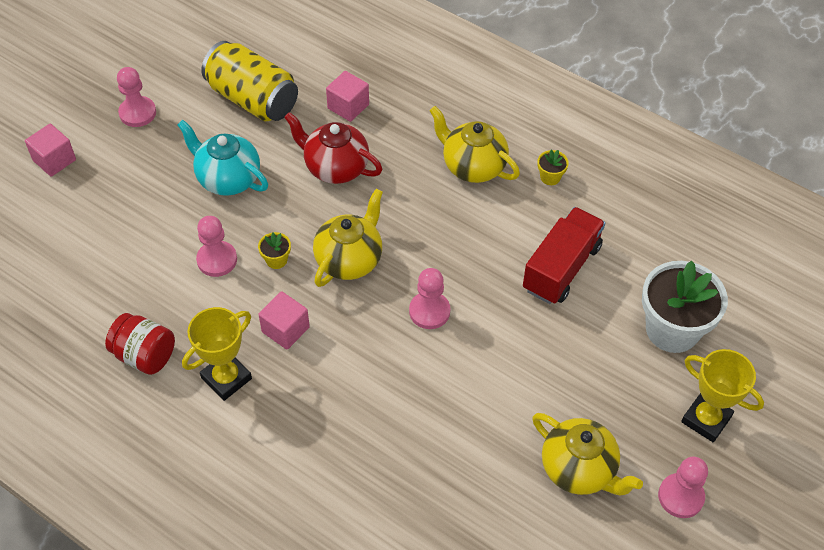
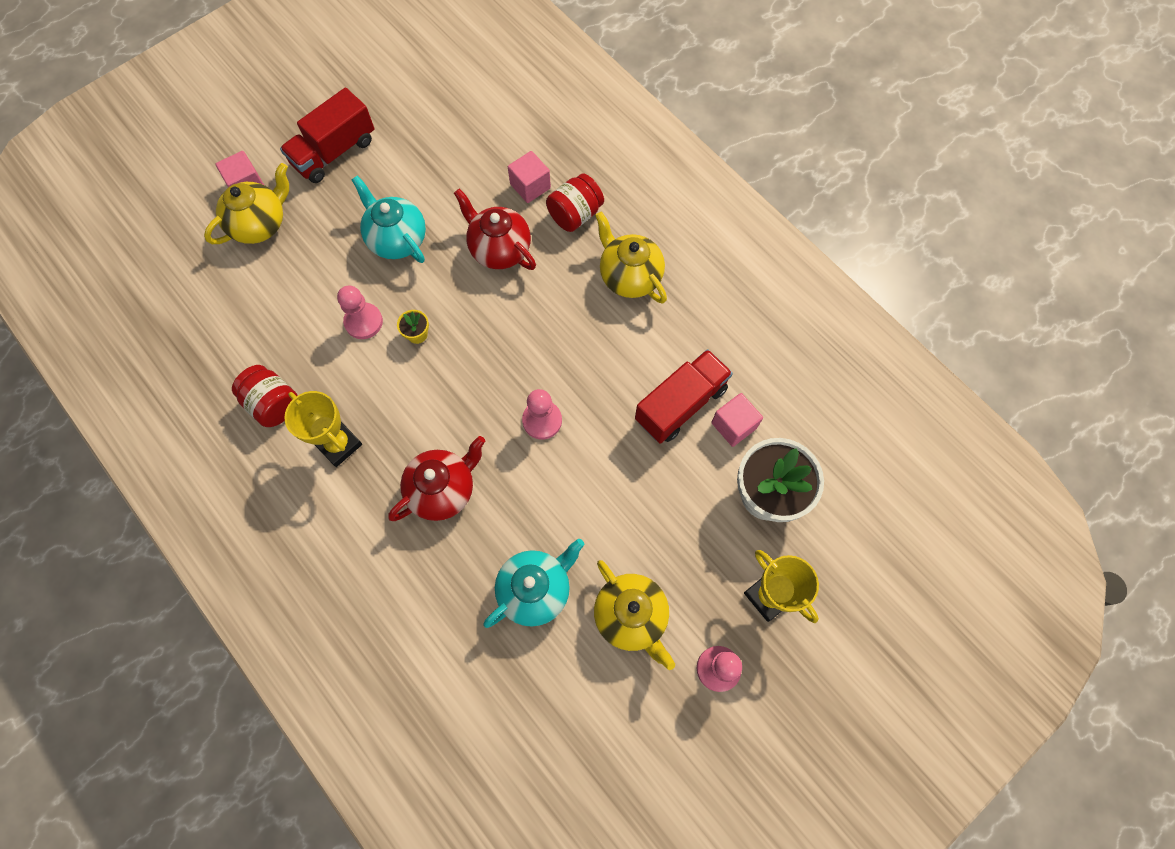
camera: 15 degrees right, 15 degrees up
(137, 113) = (334, 152): pink pawn -> red truck
(226, 378) = (338, 444): yellow trophy -> yellow trophy turned 75 degrees clockwise
(253, 99) = (443, 159): yellow can -> none
(285, 329) = (405, 408): pink cube -> pink cube (733, 425)
(349, 260) = (484, 349): yellow teapot -> yellow teapot (260, 224)
(349, 396) = (443, 490): none -> red teapot
(401, 123) = (575, 214): none -> red jar
(474, 467) = (535, 590): none -> turquoise teapot
(550, 177) = (700, 304): yellow flower pot -> none

